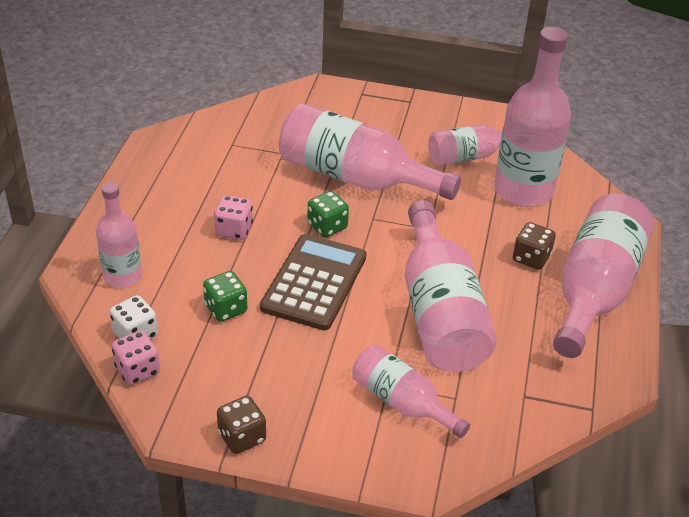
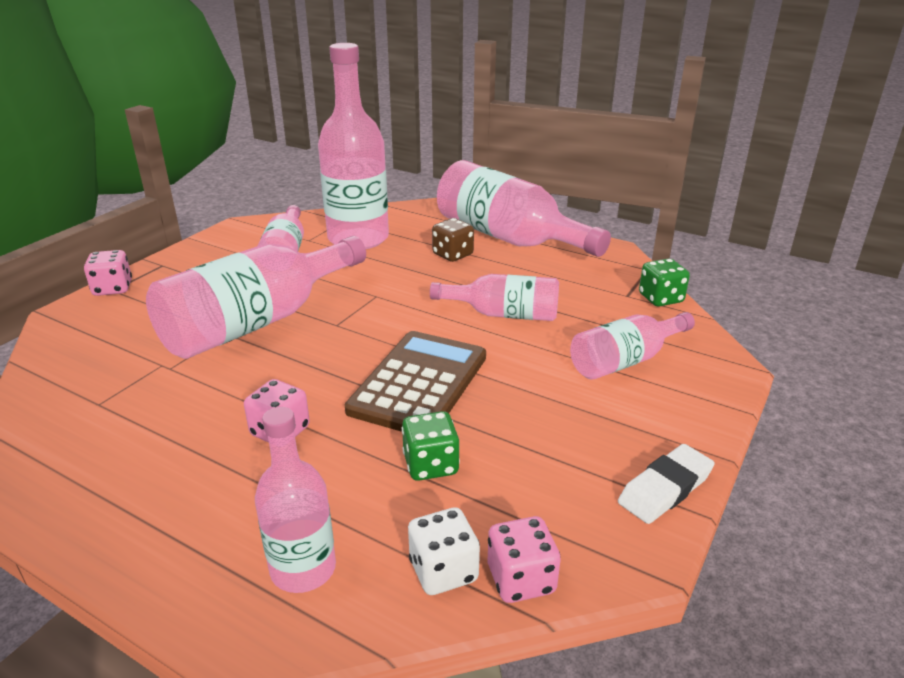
camera: 70 degrees left, 10 degrees down
(242, 437) = (665, 488): brown dice -> white eraser
(314, 282) = (419, 383): brown calculator -> brown calculator turned 75 degrees clockwise
(327, 226) = (328, 356): green dice -> green dice (660, 298)
(363, 93) = (113, 288): none -> pink dice
(439, 312) = (504, 314): pink bottle -> pink bottle, size x0.57

